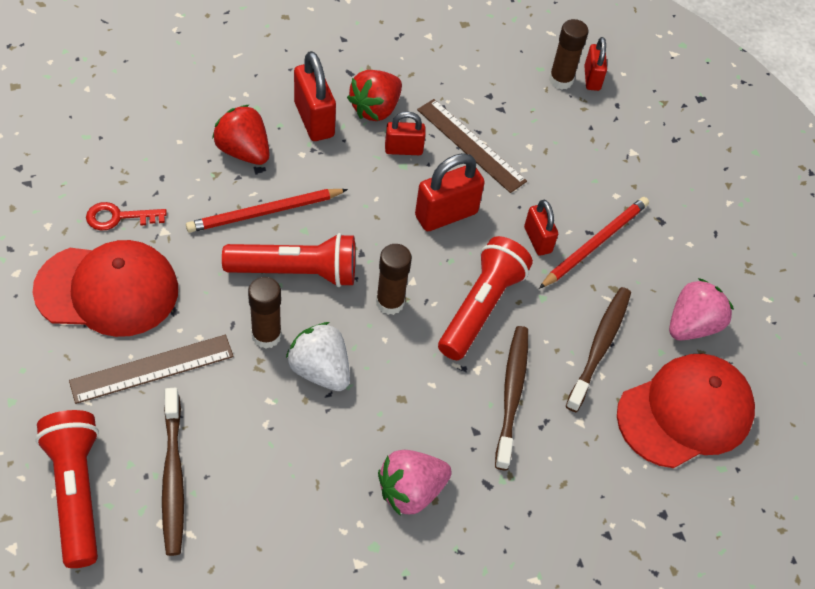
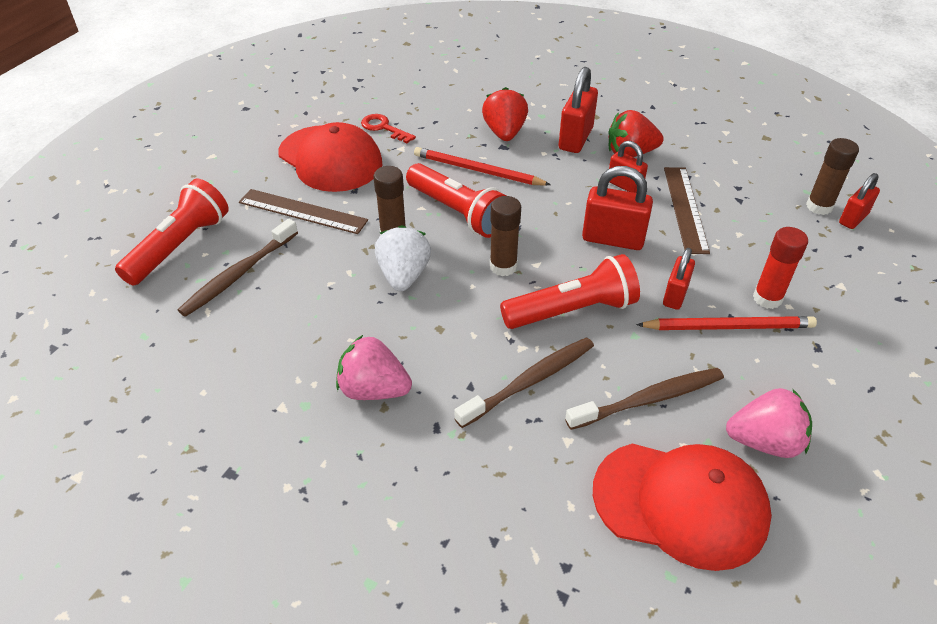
camera: 50 degrees right, 10 degrees down
(598, 198) = (767, 298): none -> red glue stick

